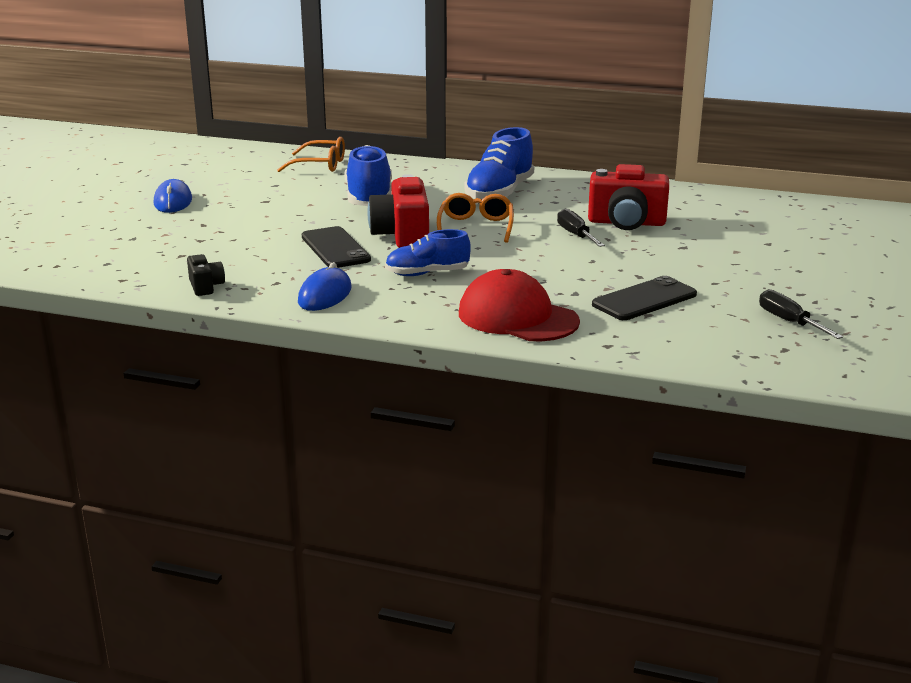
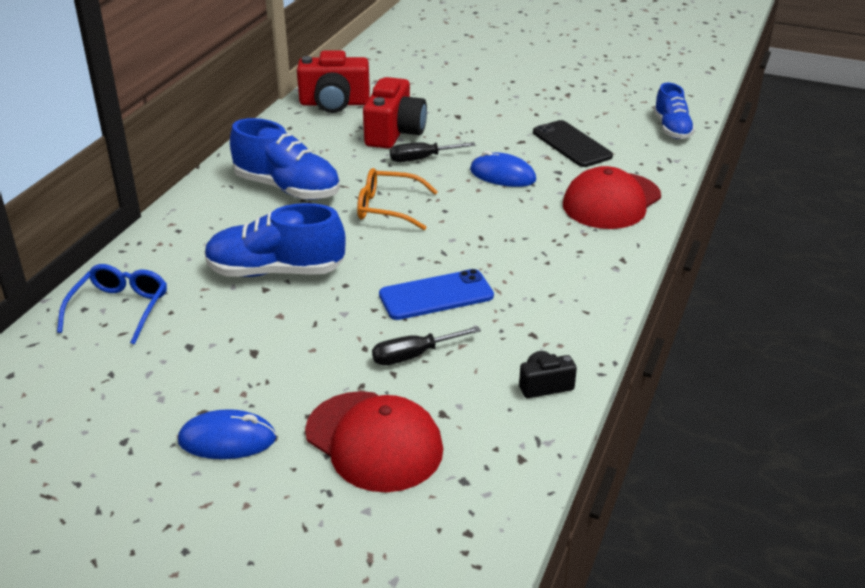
camera: 85 degrees left, 10 degrees up
(157, 237) = (374, 441): none -> red cap
(321, 165) = (120, 308): orange glasses -> blue glasses
(325, 295) = (567, 301): blue mouse -> blue mouse (502, 175)
(335, 248) = (436, 295): black phone -> blue phone
(402, 235) = (404, 252): red camera -> red camera (334, 103)
(427, 273) = (512, 241): blue shoe -> blue shoe (672, 129)
(789, 322) = (609, 98): black screwdriver -> black screwdriver (414, 355)

